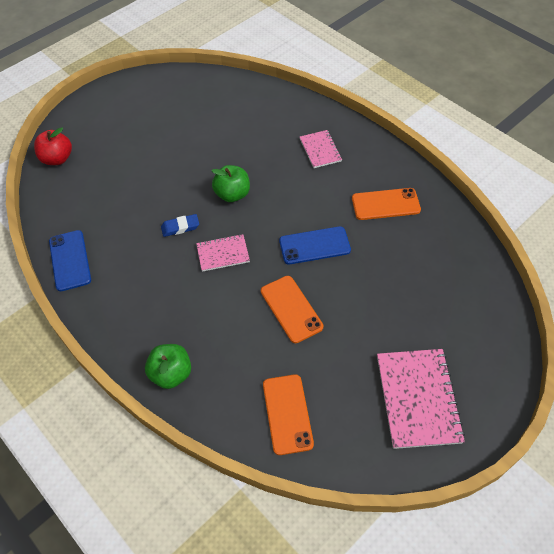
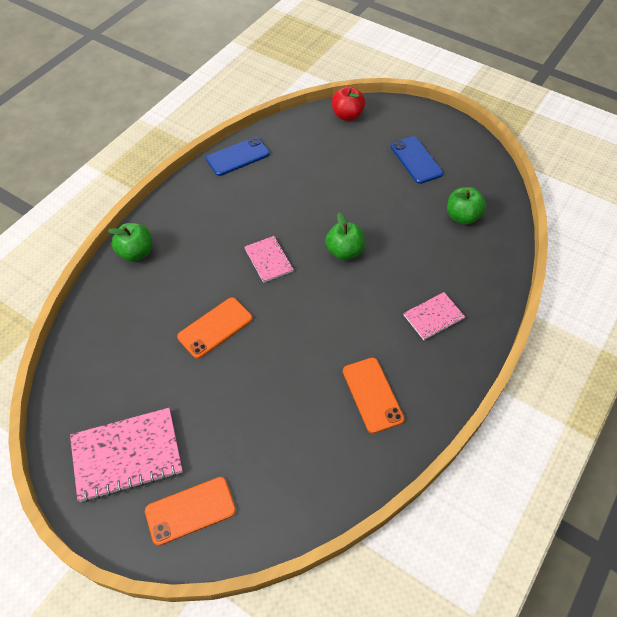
camera: 75 degrees right, 0 degrees up
(180, 227) = (292, 221): blue eraser -> none
(222, 108) = (462, 216): none -> green apple
(287, 414) = (104, 345): orange phone -> orange phone (190, 511)
(314, 246) = (296, 334): blue phone -> blue phone (416, 160)

